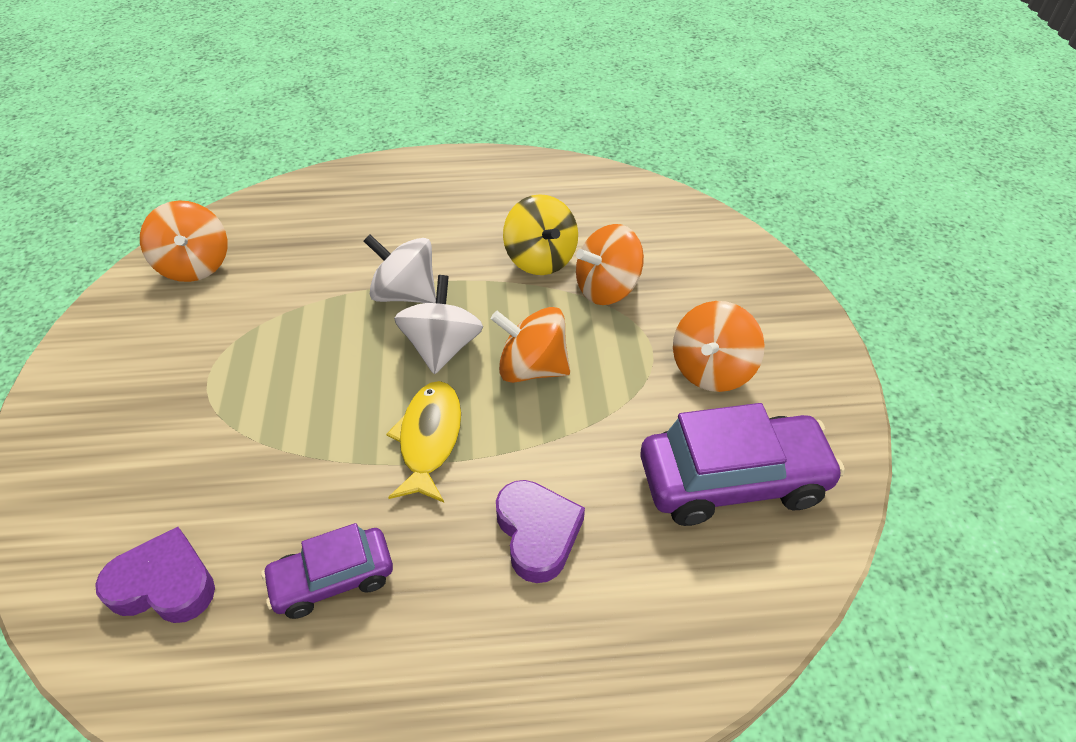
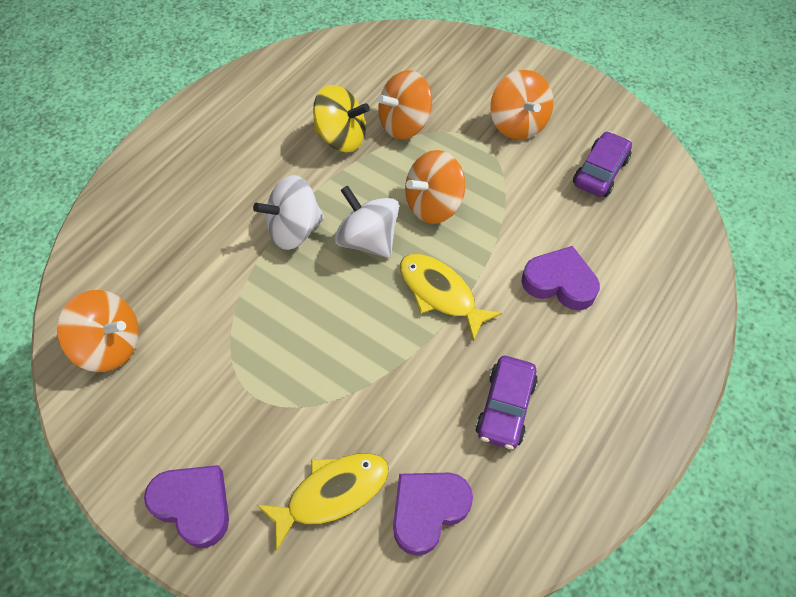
camera: 50 degrees left, 10 degrees up
(74, 408) = (194, 505): none -> purple heart
(140, 494) = (332, 493): none -> yellow fish
(606, 288) = (404, 124): orange spinning top -> orange spinning top turned 45 degrees clockwise
(732, 480) = (600, 172): purple car -> purple car, size x0.60

